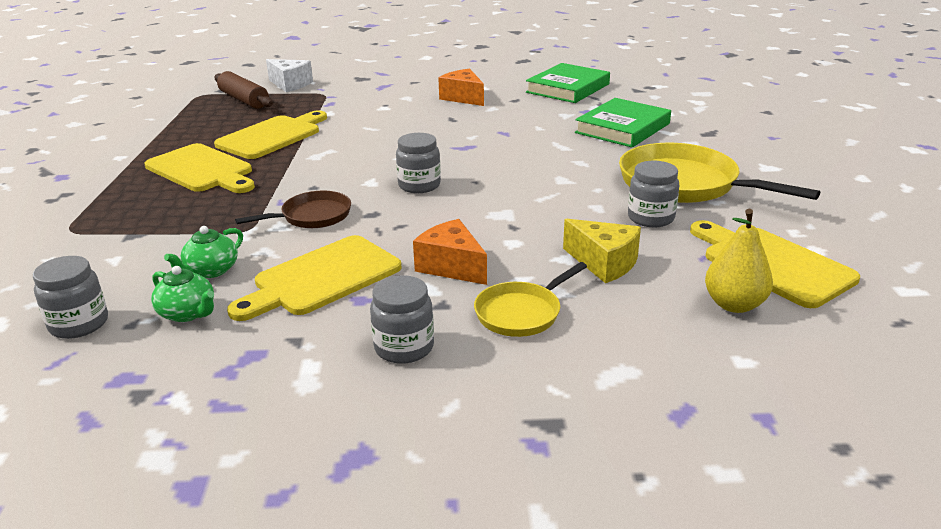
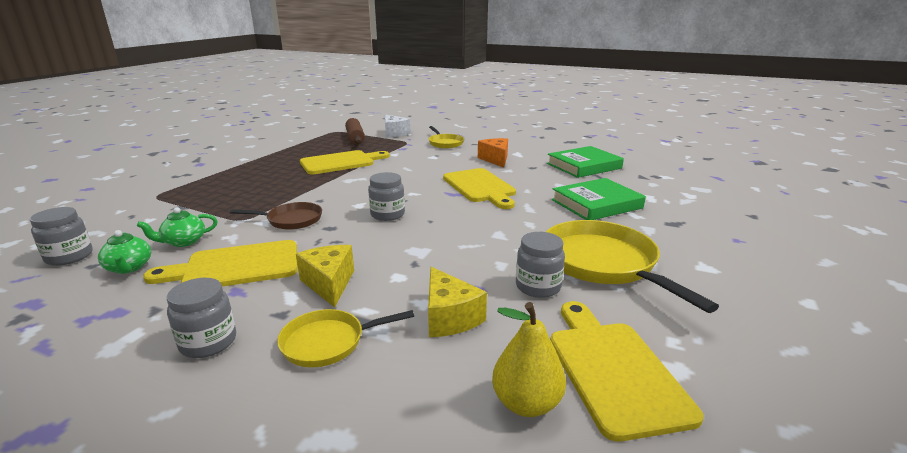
camera: 25 degrees right, 5 degrees down
(202, 170) = (273, 175): yellow cutting board -> yellow cutting board (480, 187)
(376, 87) = (445, 143): none -> yellow pan
(451, 266) = (329, 283): orange cheese -> yellow cheese

